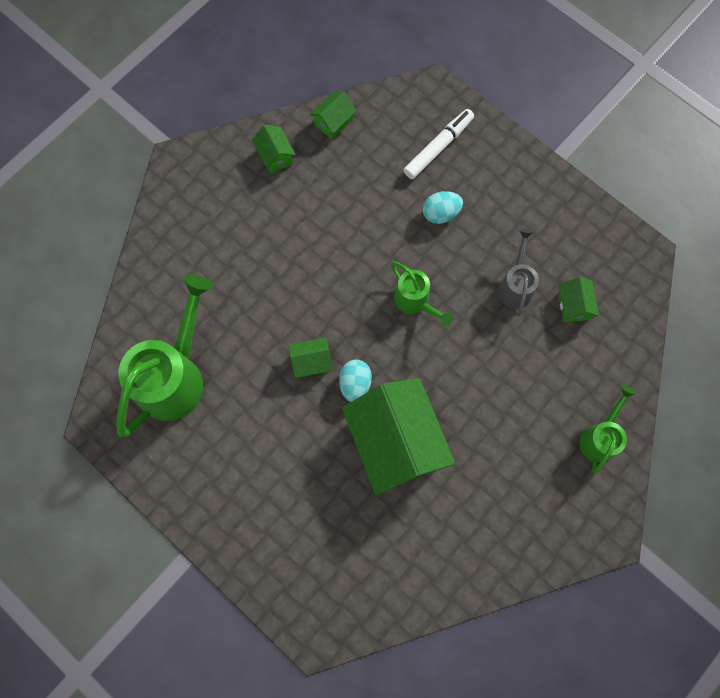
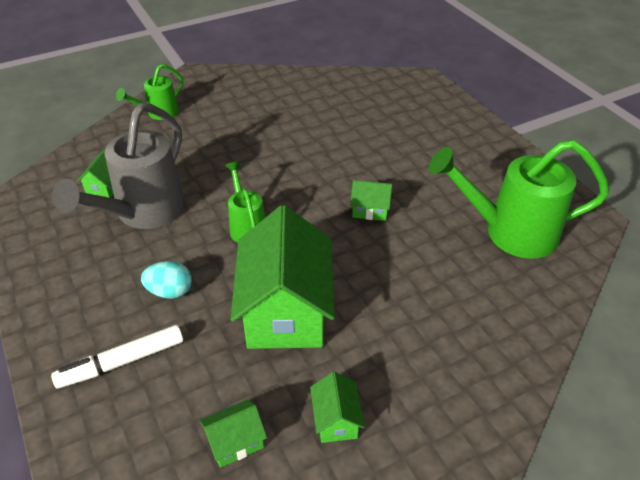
camera: 160 degrees left, 30 degrees down
(175, 377) = (510, 232): green watering can -> green watering can turned 45 degrees clockwise
(355, 384) = (336, 186): turquoise egg -> none
(395, 442) = (319, 146): green house -> green house (285, 311)
(515, 286) = (144, 213): grey watering can -> grey watering can, size x1.87

